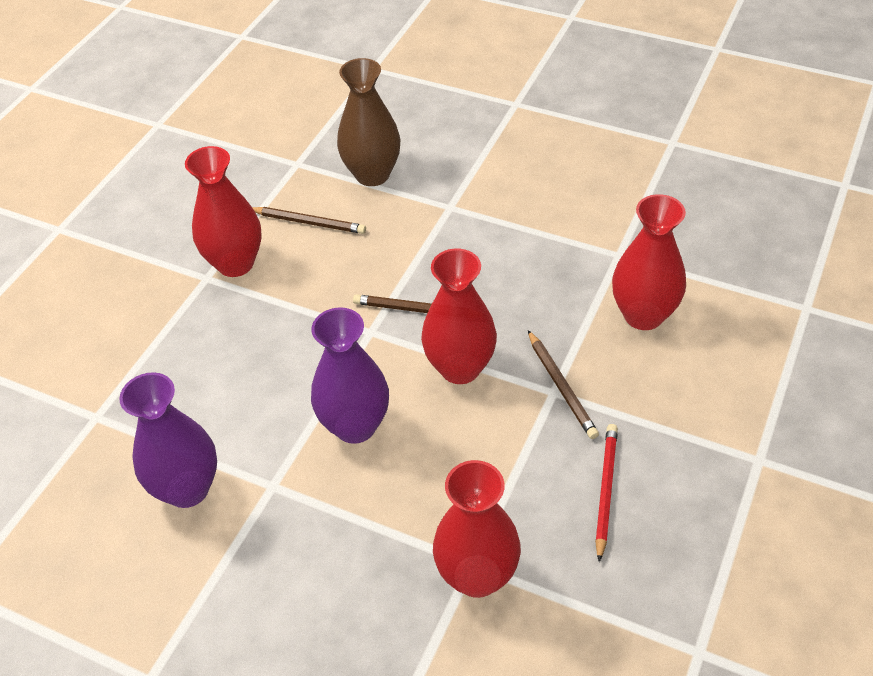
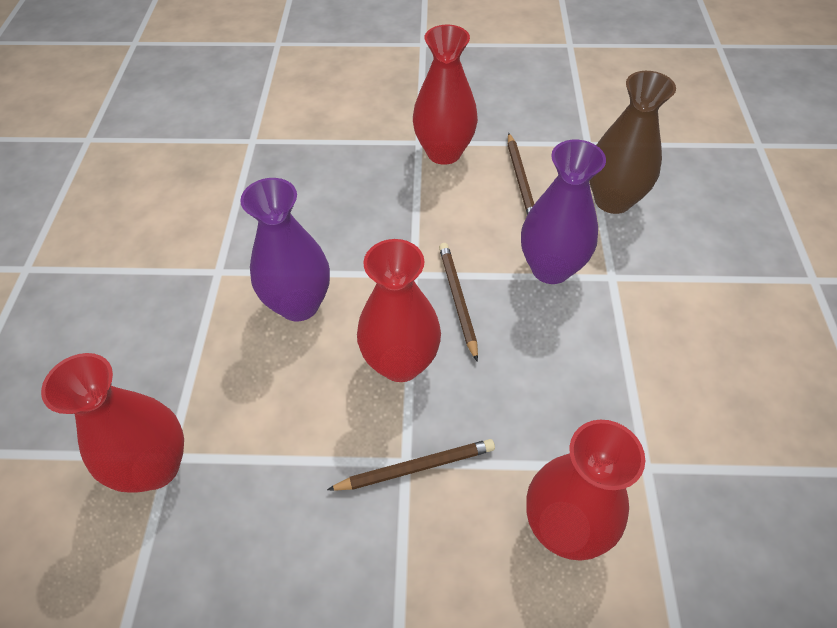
camera: 65 degrees right, 5 degrees up
(187, 489) = (200, 219): purple vase -> purple vase (550, 268)
(561, 387) = (415, 467): brown pencil -> brown pencil turned 150 degrees counterclockwise
(605, 490) = (289, 561): red pencil -> none

